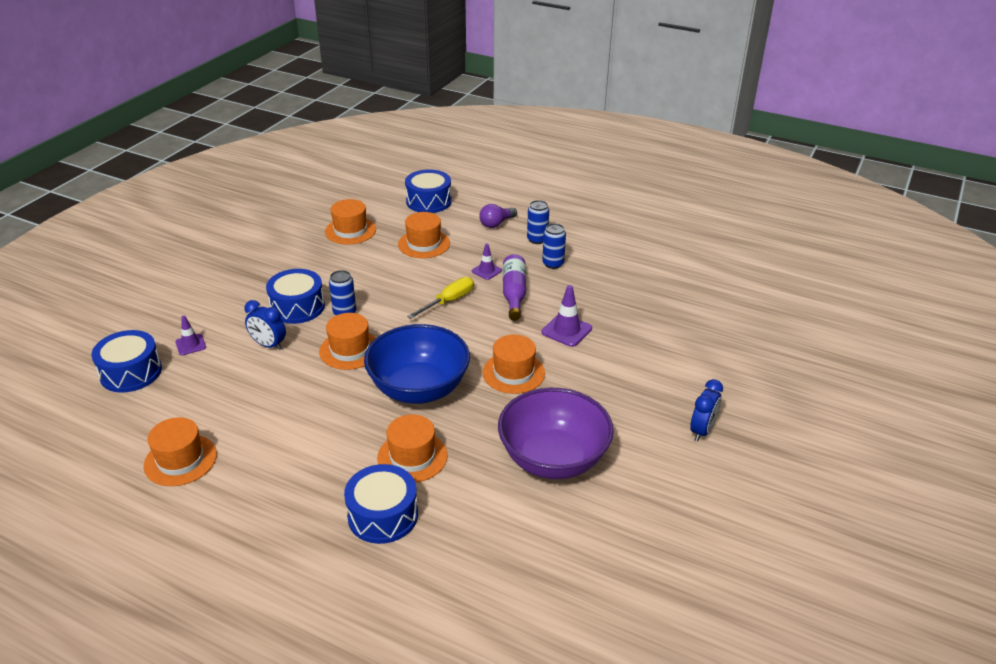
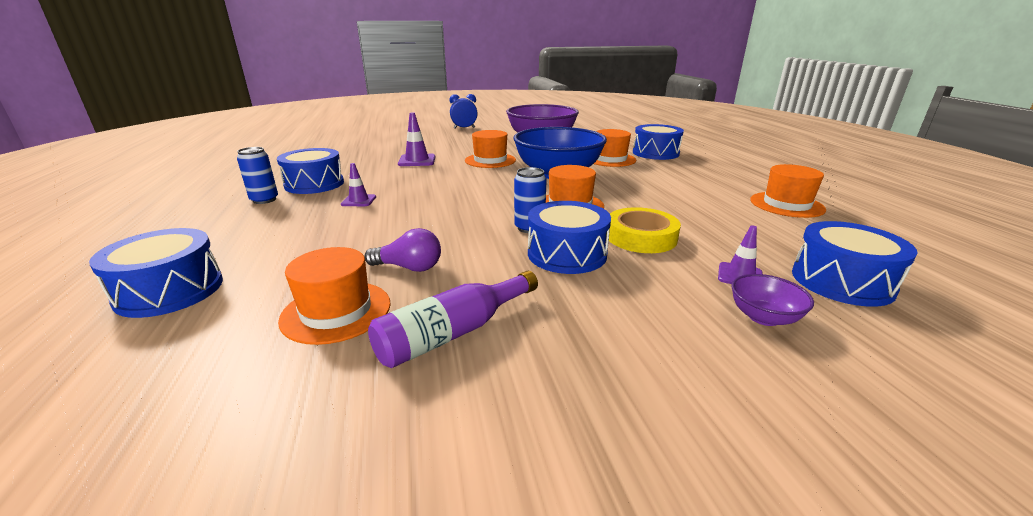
camera: 130 degrees left, 10 degrees down
(170, 323) = (763, 317): none -> purple bowl
(268, 345) = (641, 237): blue clock -> yellow tape
(424, 244) = (328, 245): orange hat -> none
(448, 301) = (435, 198): yellow screwdriver -> none
(496, 224) = (234, 226): purple light bulb -> purple light bulb (409, 267)
(514, 293) = (387, 183): purple bottle -> purple bottle (453, 333)
(553, 264) = (314, 184): blue can -> blue drum

